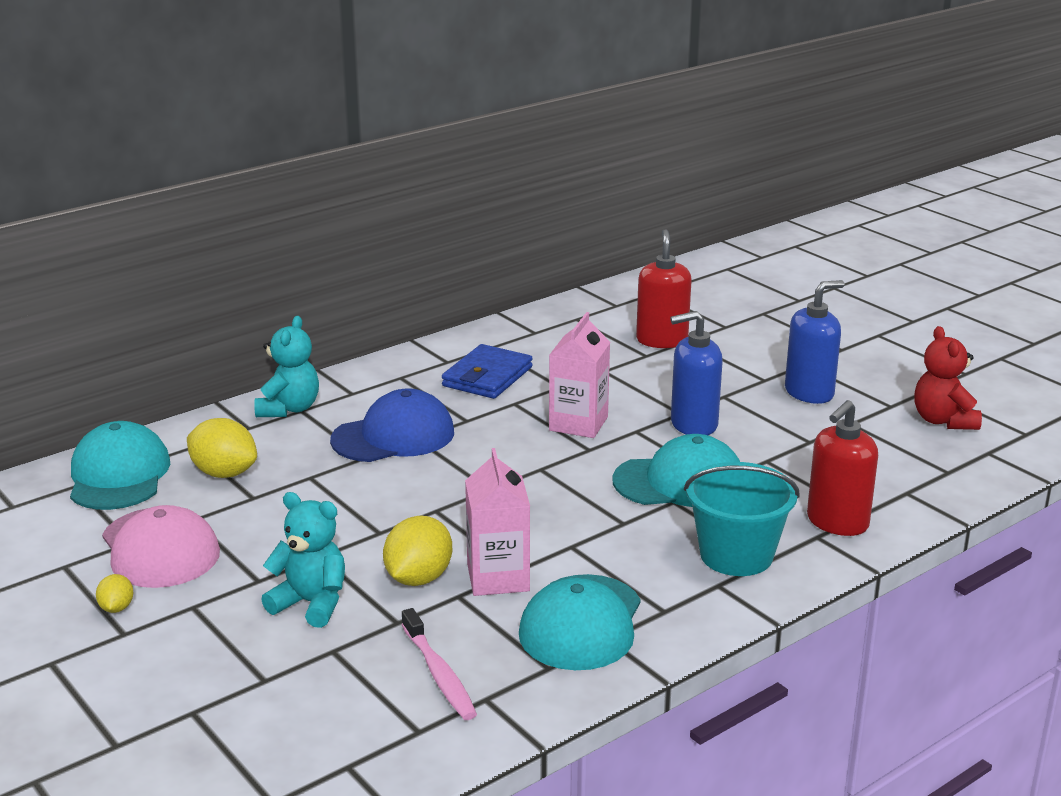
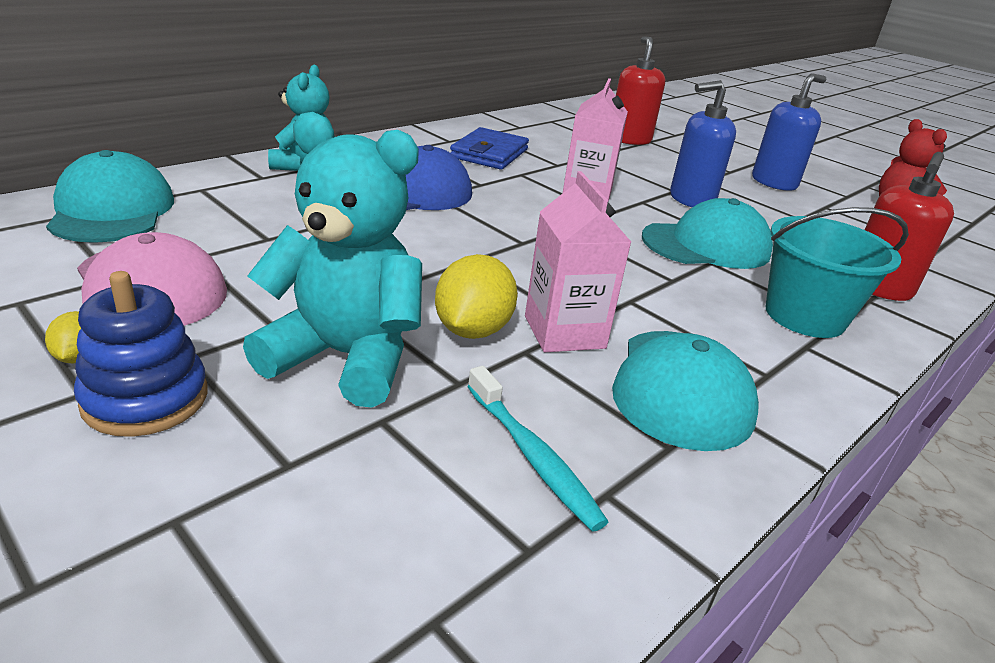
camera: 10 degrees left, 5 degrees up
(166, 637) = (145, 398): none -> blue stacking toy
(224, 473) = (234, 214): yellow lemon -> none
(311, 603) = (345, 357): turquoise teddy bear -> turquoise teddy bear, size x1.54
(439, 674) = (532, 456): pink toothbrush -> turquoise toothbrush

